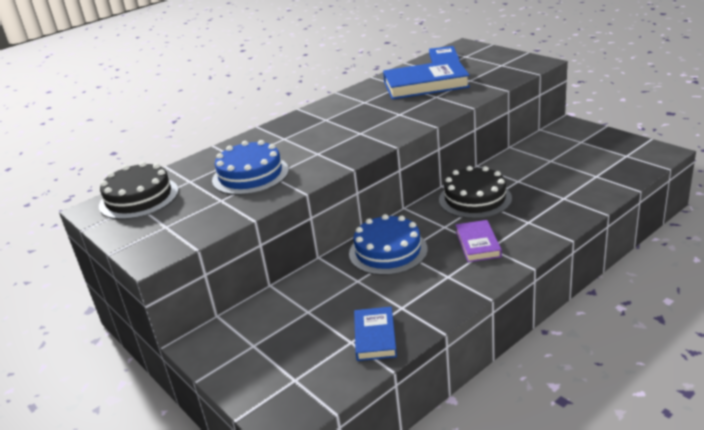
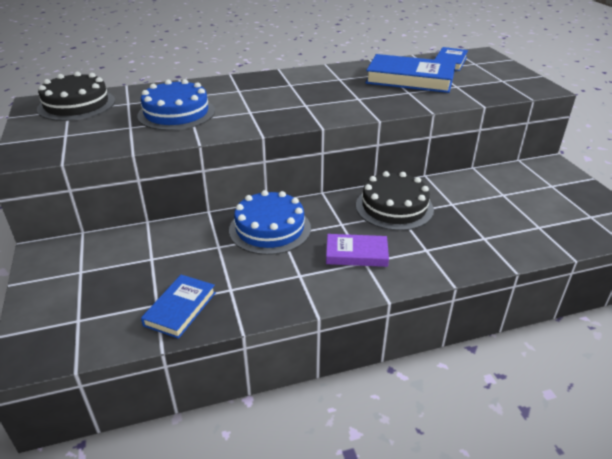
camera: 20 degrees right, 5 degrees up
(477, 244) = (356, 254): purple book -> purple book turned 75 degrees clockwise

